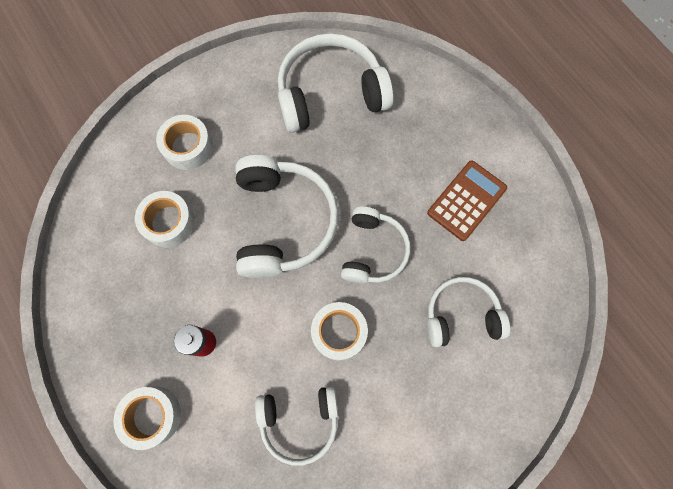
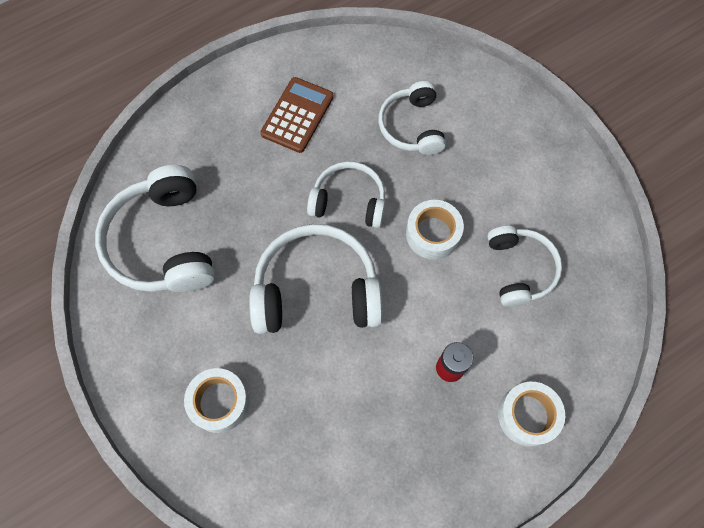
camera: 90 degrees left, 5 degrees down
(169, 222) = (314, 417): white tape -> none
(466, 200) = (297, 115): brown calculator -> brown calculator turned 75 degrees clockwise

